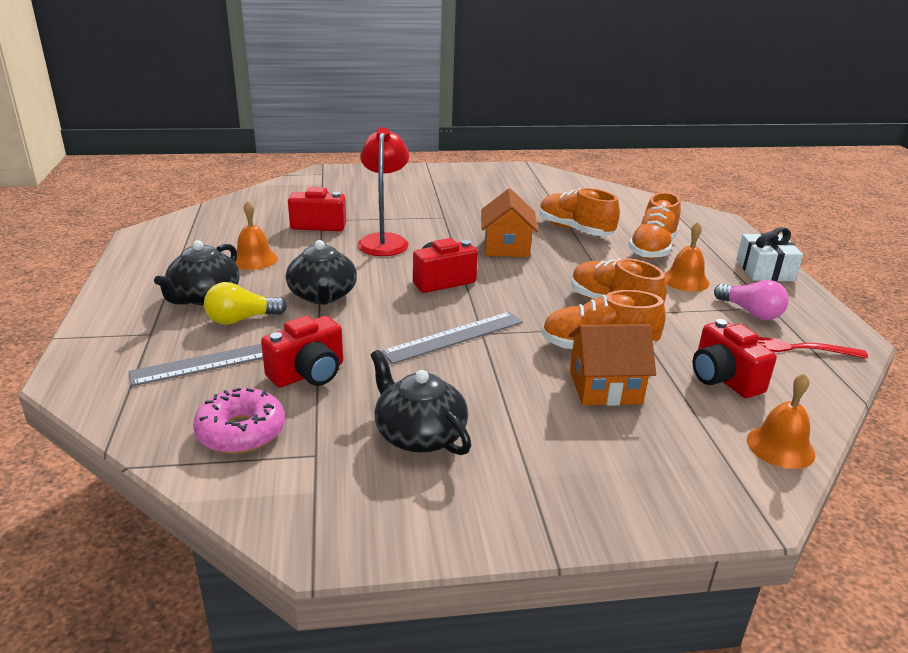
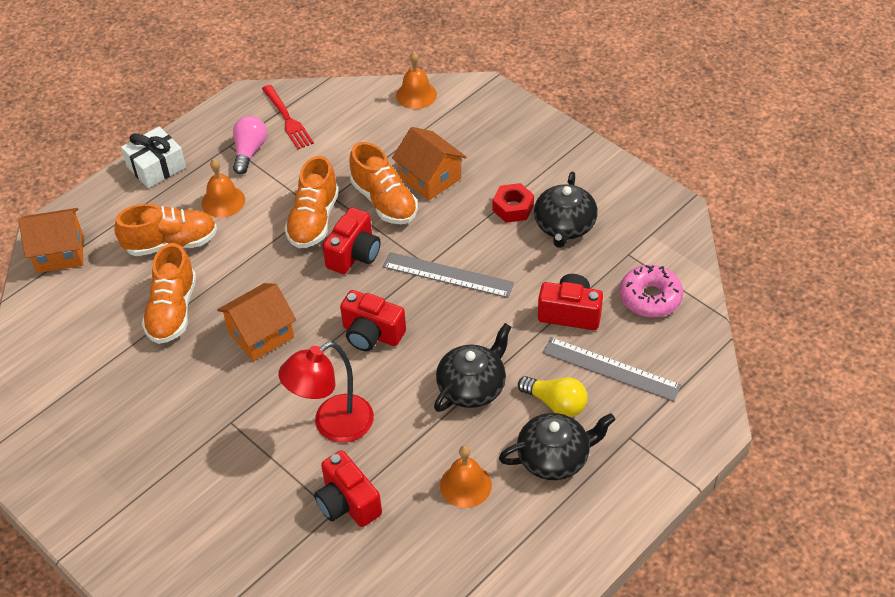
camera: 125 degrees left, 20 degrees up
(493, 415) = (513, 208): none -> red nut
(687, 216) = (59, 252): none -> orange house
(723, 379) = (364, 135): red camera -> red camera (354, 254)

